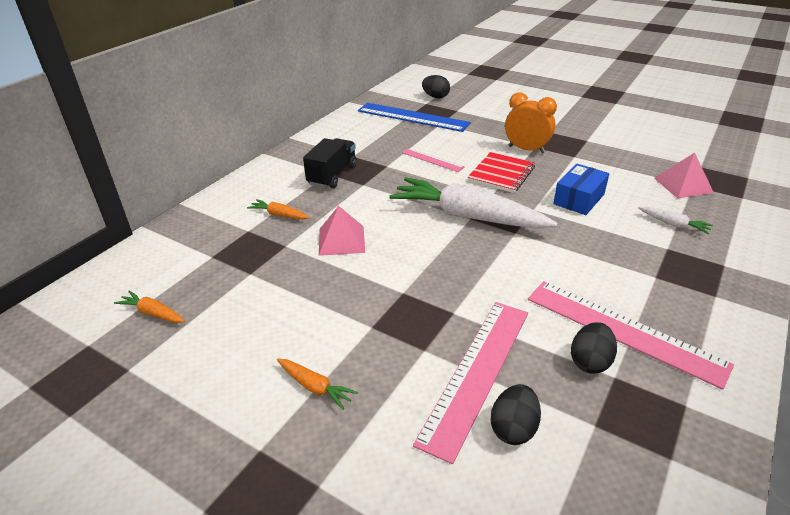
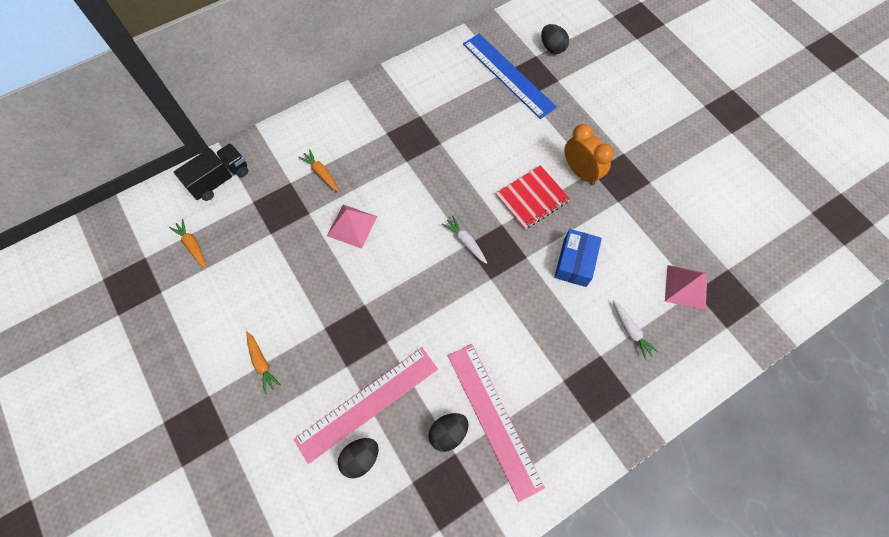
camera: 25 degrees right, 30 degrees up
(332, 175) = (388, 137): black truck -> black truck (220, 179)
(432, 159) = (485, 151): pink ruler -> none
(467, 216) = (465, 242): white carrot -> white carrot, size x0.41
(579, 199) = (575, 262): blue box -> blue box turned 45 degrees counterclockwise

